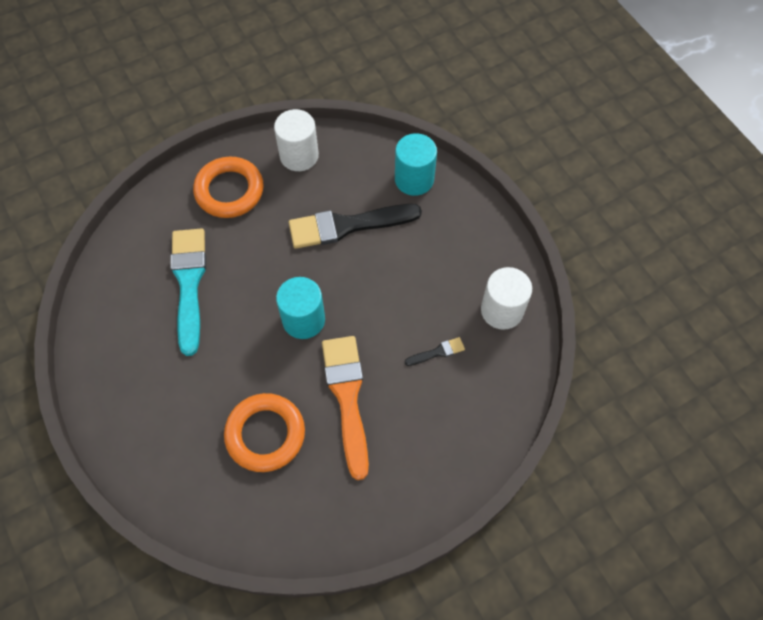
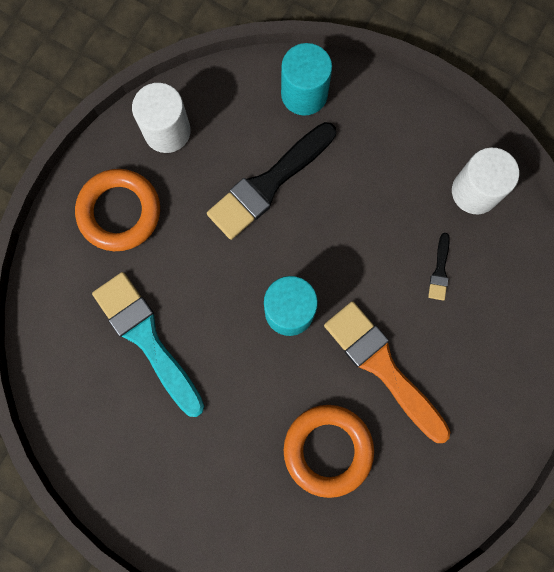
camera: 30 degrees left, 15 degrees up
(437, 352) = (439, 270): black brush -> black brush turned 150 degrees clockwise

